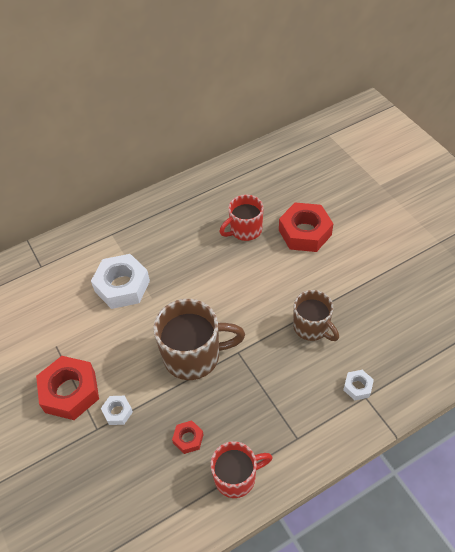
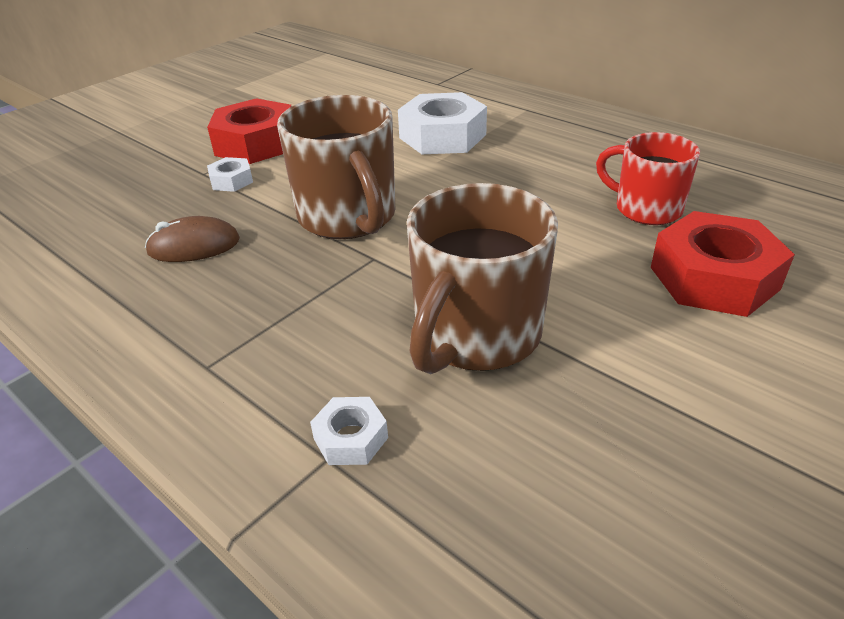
camera: 70 degrees right, 15 degrees down
(188, 439) = (194, 246): red nut -> brown mouse
(236, 477) = (124, 308): red mug -> none
(312, 327) = (475, 335): brown mug -> brown mug, size x1.56

